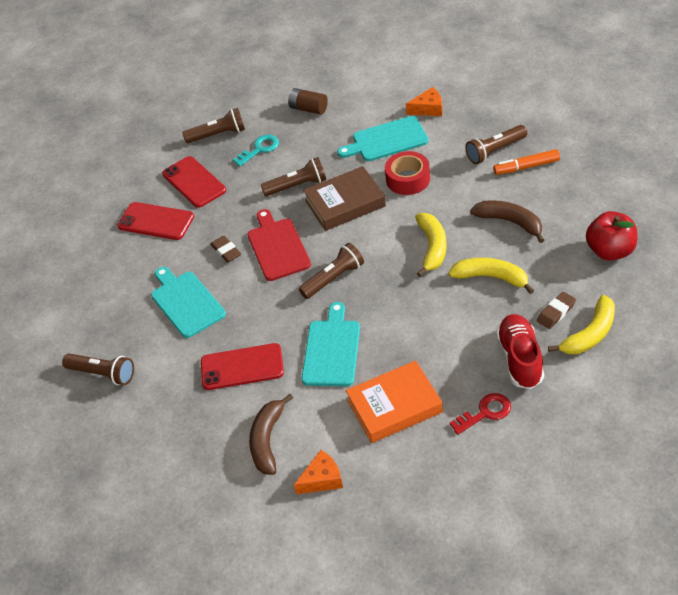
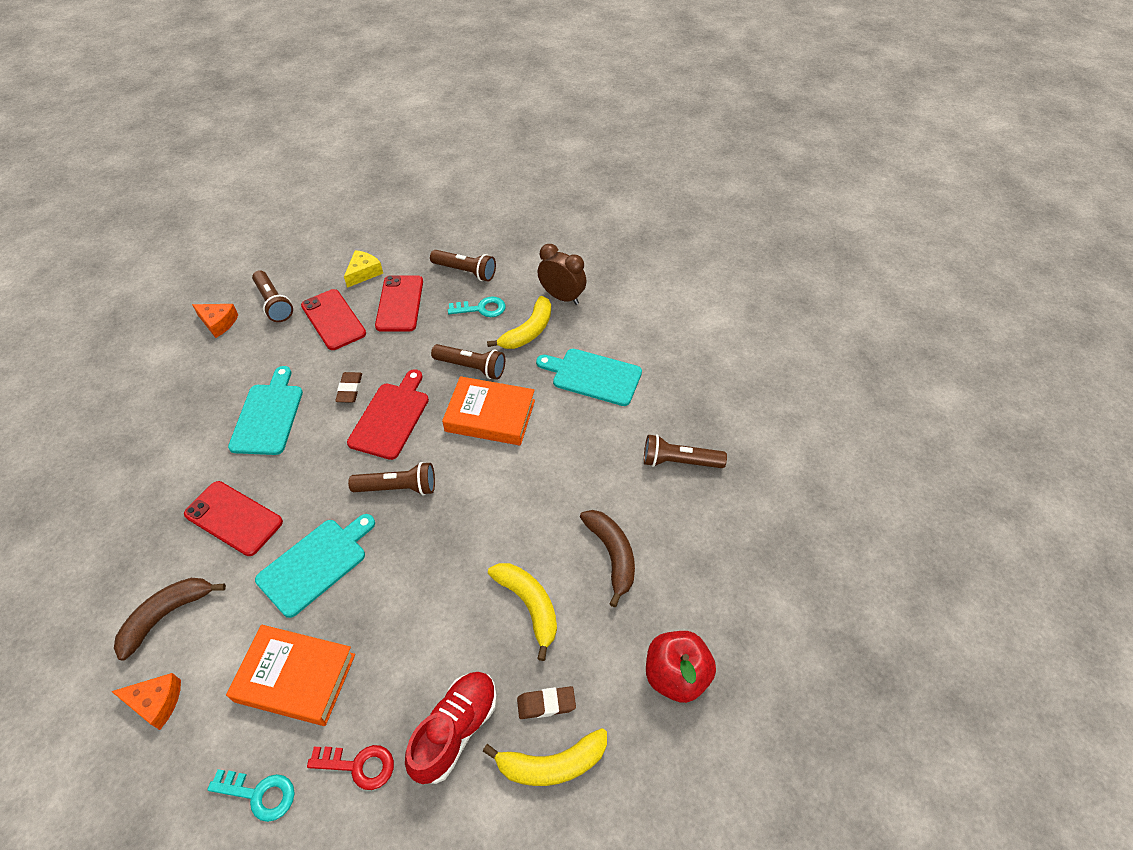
camera: 30 degrees right, 5 degrees up
(103, 374) = (140, 435): brown flashlight -> brown flashlight (274, 303)
(139, 181) = (364, 273): none -> yellow cheese
(308, 109) = (562, 297): brown battery -> brown clock
(345, 203) = (490, 415): brown book -> orange book
(408, 179) = (568, 432): red tape -> none
(428, 109) = (664, 370): orange cheese -> orange cheese (218, 323)
(432, 247) = (512, 524): yellow banana -> yellow banana (528, 331)
(444, 466) = (259, 794): none -> turquoise key
(526, 167) = (691, 503): orange marker -> none

